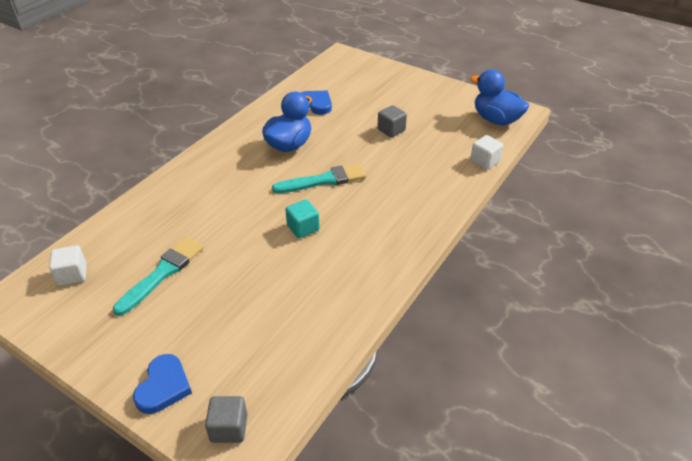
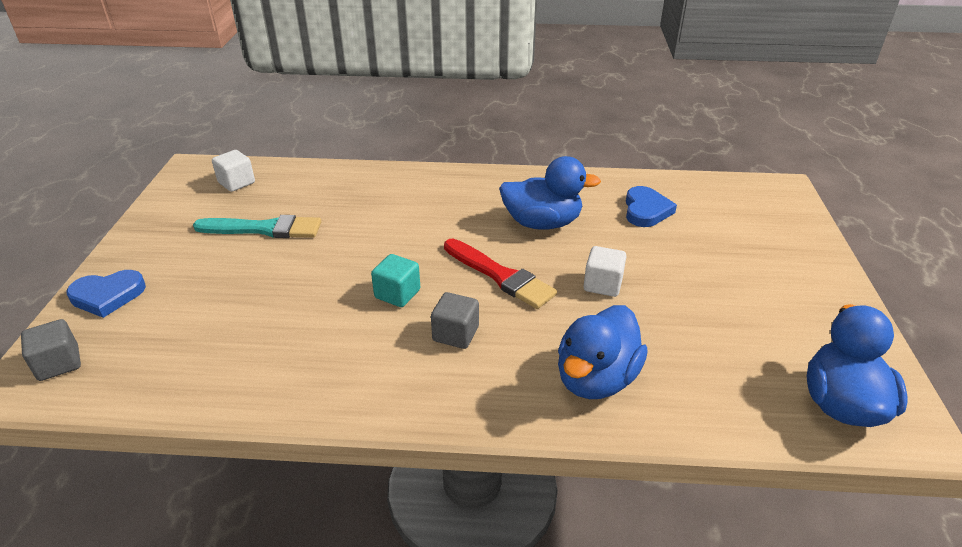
camera: 60 degrees right, 5 degrees down
(324, 180) = (500, 276): turquoise brush -> red brush
(391, 130) = (669, 294): grey cube -> grey cube (455, 334)
(432, 180) = (596, 379): none -> blue duck
(485, 161) = (707, 427): white cube -> white cube (602, 284)

